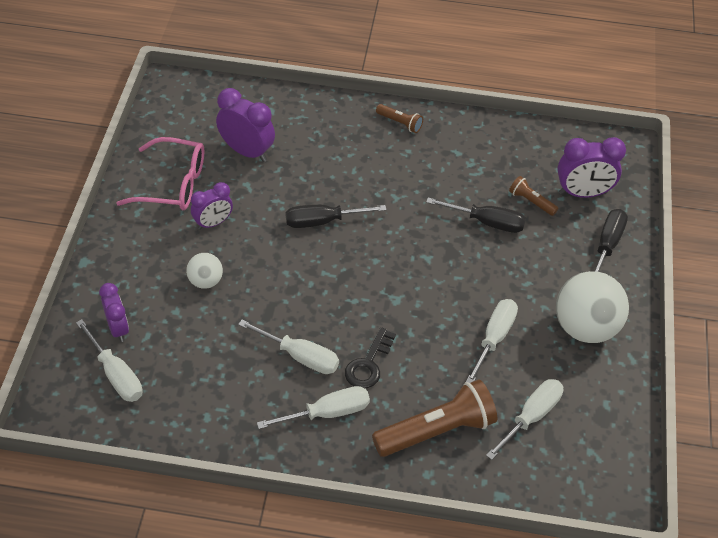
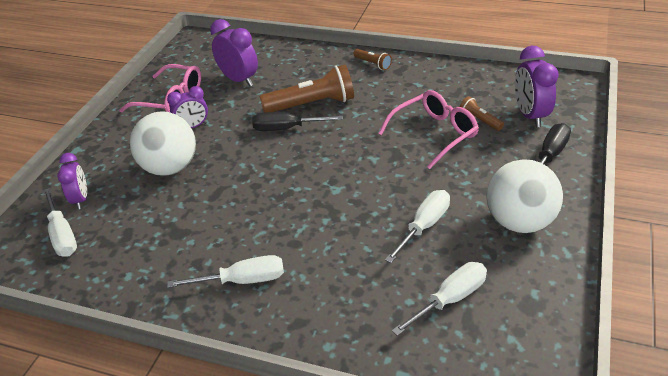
camera: 15 degrees right, 10 degrees down
(205, 281) = (170, 168): white ball -> white ball, size x1.94
(299, 356) = (232, 230): white screwdriver -> none
(368, 364) = (295, 240): black key -> none
(436, 431) = (347, 305): brown flashlight -> brown flashlight (311, 104)
(486, 222) = (434, 134): black screwdriver -> pink glasses
(582, 193) = (530, 115): purple clock -> purple clock turned 75 degrees clockwise

